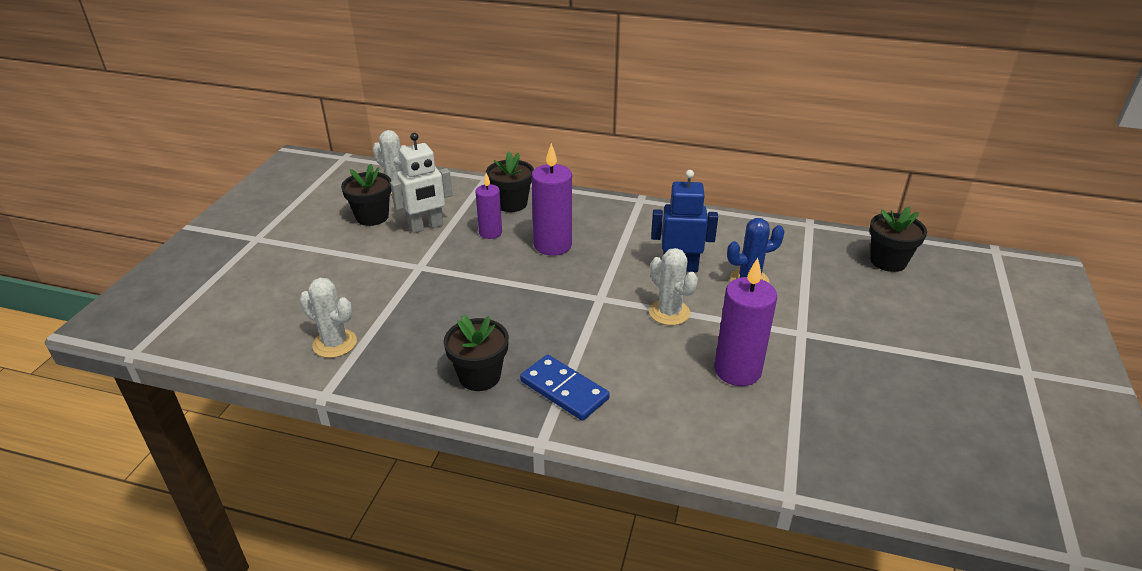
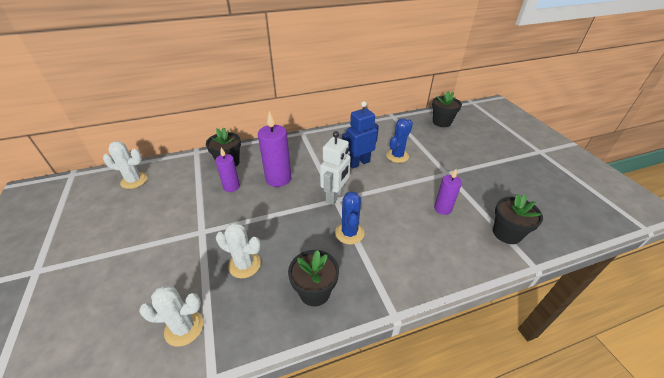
camera: 35 degrees left, 5 degrees up
(372, 217) = (133, 210): black flower pot -> black flower pot (507, 233)
(426, 227) = (182, 200): white robot -> white robot (335, 196)
(564, 390) = (373, 271): blue domino -> none
(578, 340) = (349, 233): none -> blue cactus
(669, 312) = (379, 191): white cactus -> white cactus (244, 265)
(737, 370) = (442, 208): purple candle -> purple candle, size x0.62

